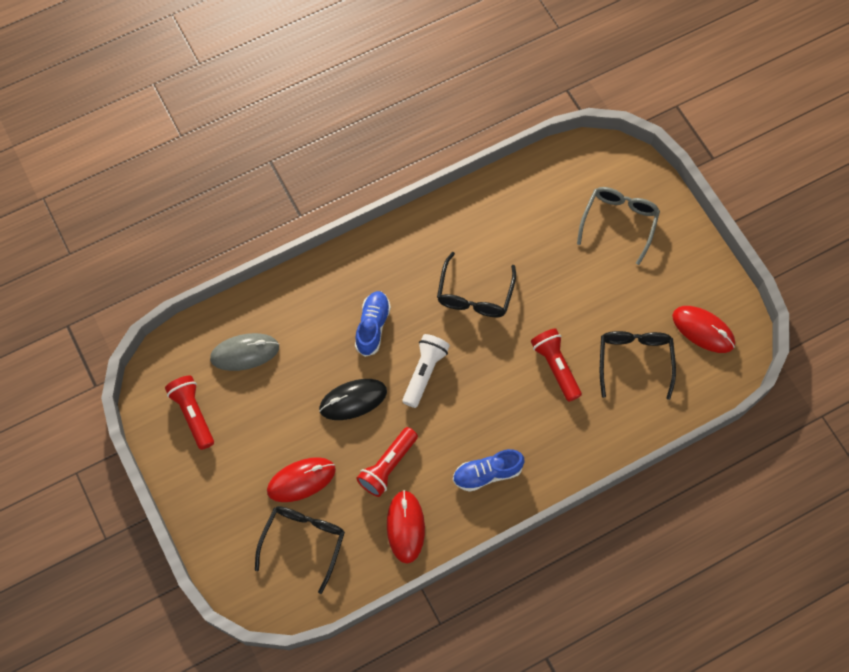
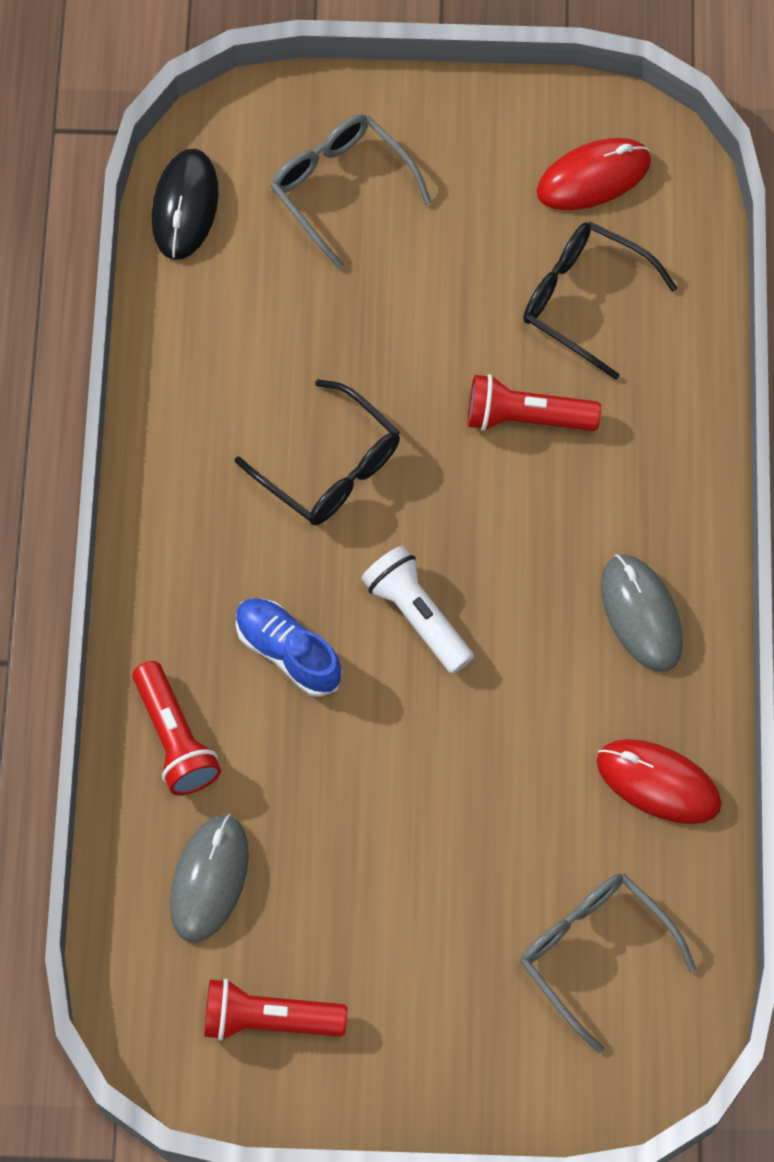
camera: 60 degrees left, 0 degrees up
(301, 480) = (488, 903): red mouse -> none
(303, 542) = (594, 953): black glasses -> grey glasses
(353, 400) = (398, 750): black mouse -> black mouse (185, 206)
(387, 466) = (542, 756): red flashlight -> red flashlight (175, 739)
(487, 473) = (641, 614): blue shoe -> grey mouse

